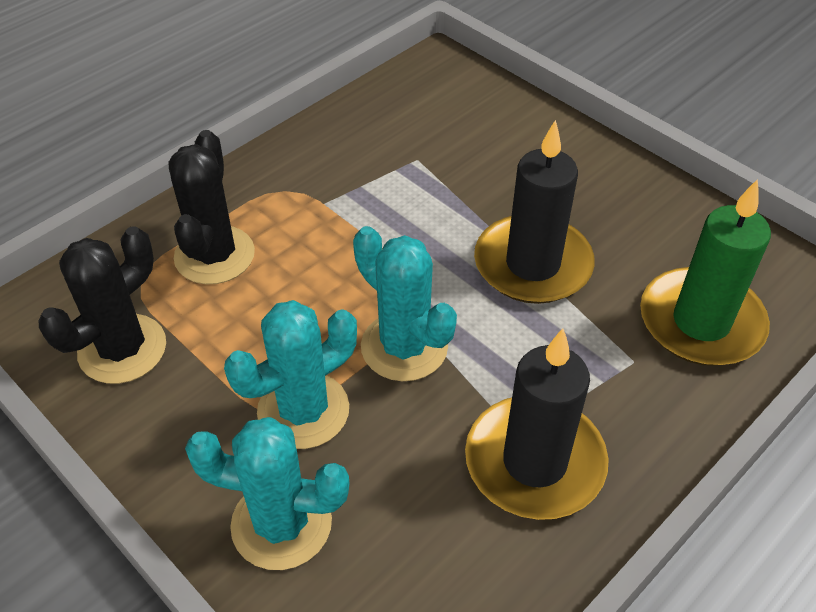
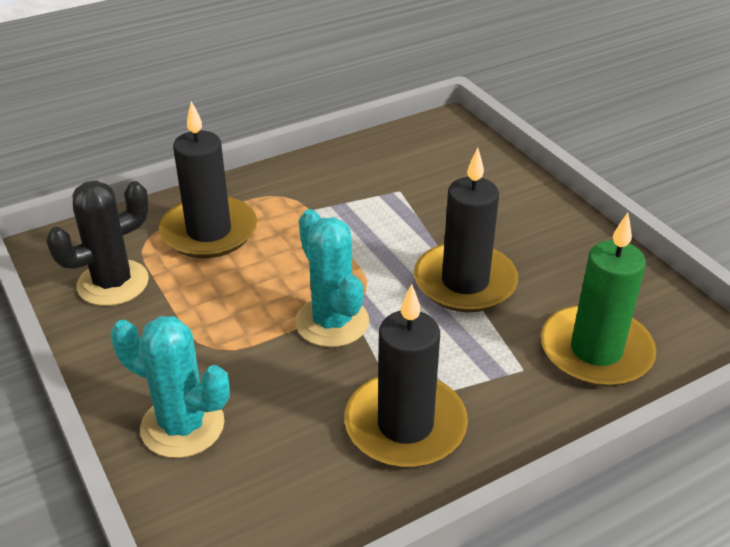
camera: 15 degrees right, 10 degrees down
(214, 255) = (209, 232): black cactus -> black candle
(303, 410) = (232, 351): turquoise cactus -> none

